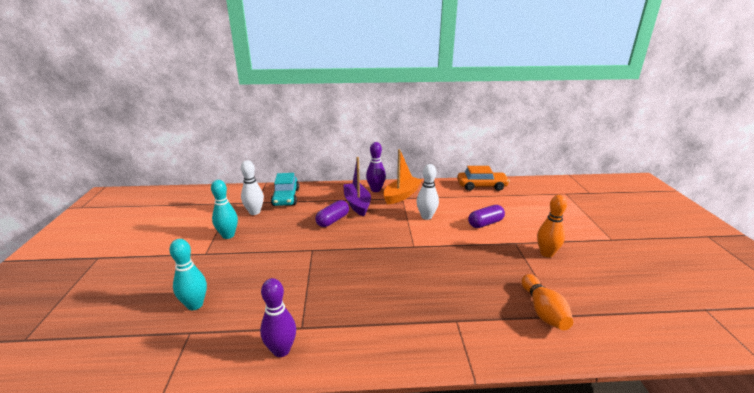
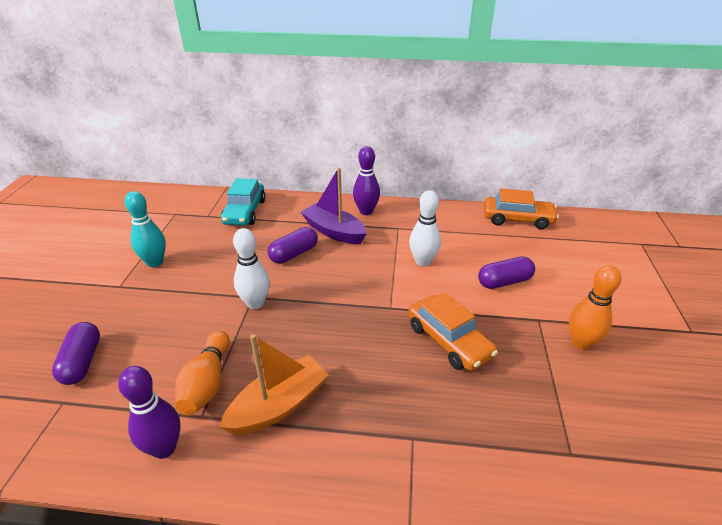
camera: 10 degrees right, 10 degrees up
(195, 305) = (82, 362): turquoise bowling pin -> purple capsule
(254, 212) = (198, 231): white bowling pin -> white bowling pin (255, 303)
(357, 204) = (334, 231): purple boat -> purple boat turned 45 degrees counterclockwise
(401, 195) = (398, 224): orange boat -> orange boat (279, 405)
(460, 261) = (449, 341): none -> orange car
(543, 311) = (546, 442): orange bowling pin -> orange bowling pin (207, 383)

